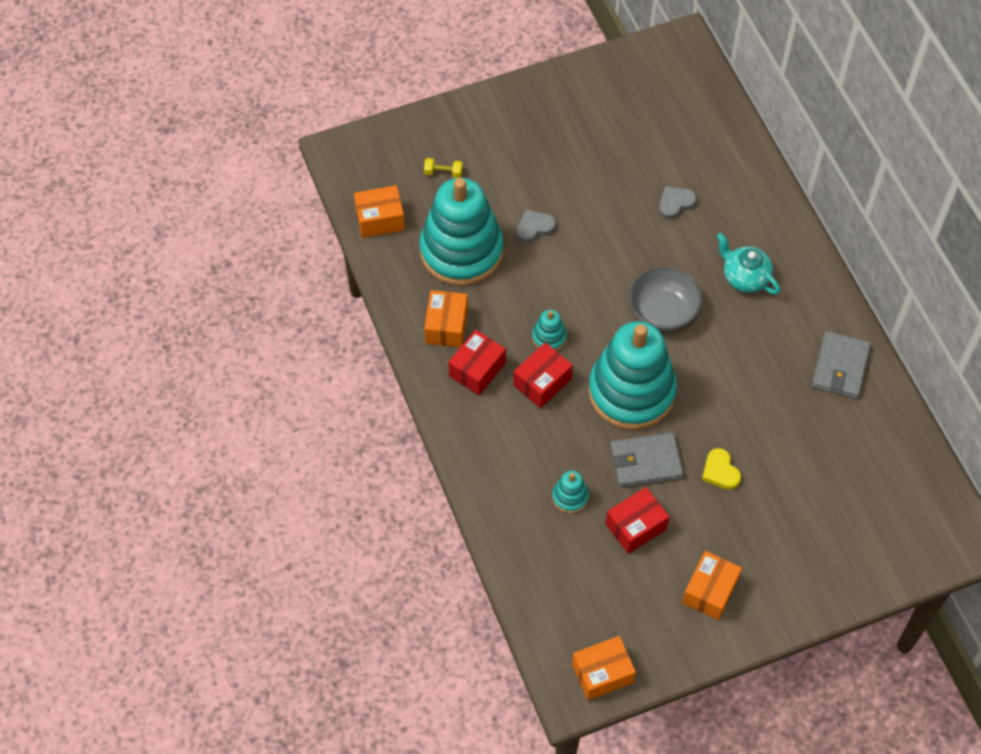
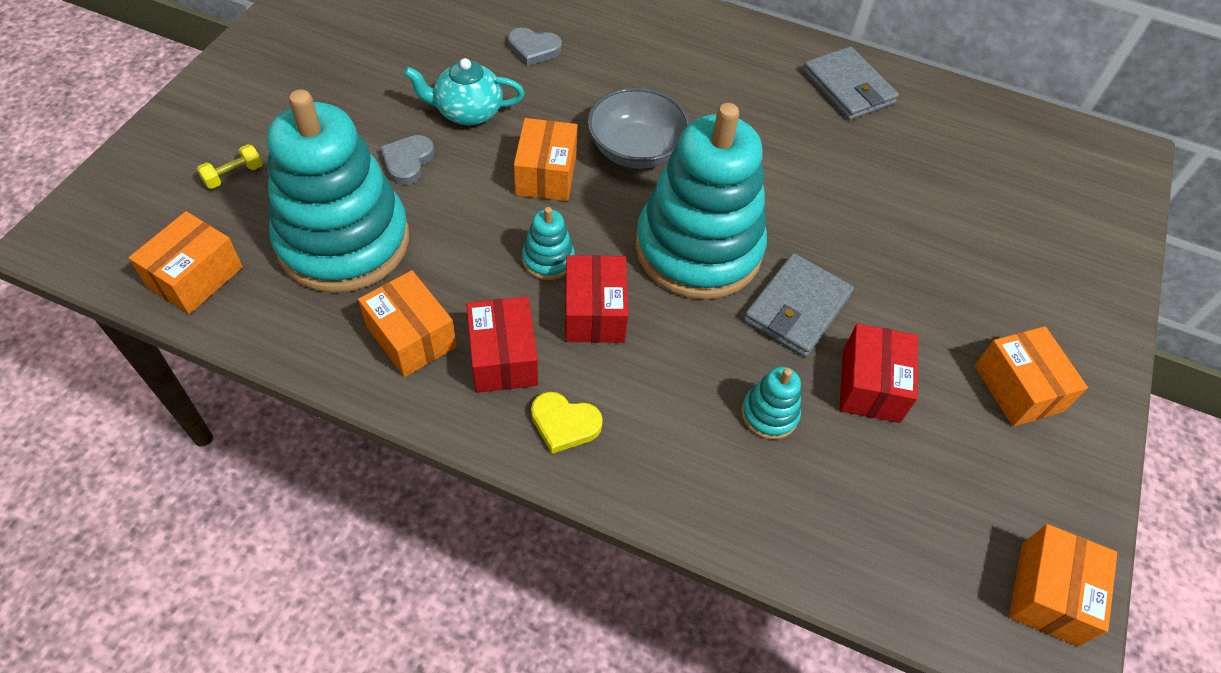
camera: 50 degrees left, 5 degrees down
(598, 289) = (546, 174): none -> orange box
(675, 203) = (533, 49): grey heart -> grey heart turned 90 degrees counterclockwise
(720, 471) = (873, 258): yellow heart -> yellow heart (564, 424)
(745, 277) = (675, 70): turquoise teapot -> turquoise teapot (467, 112)

